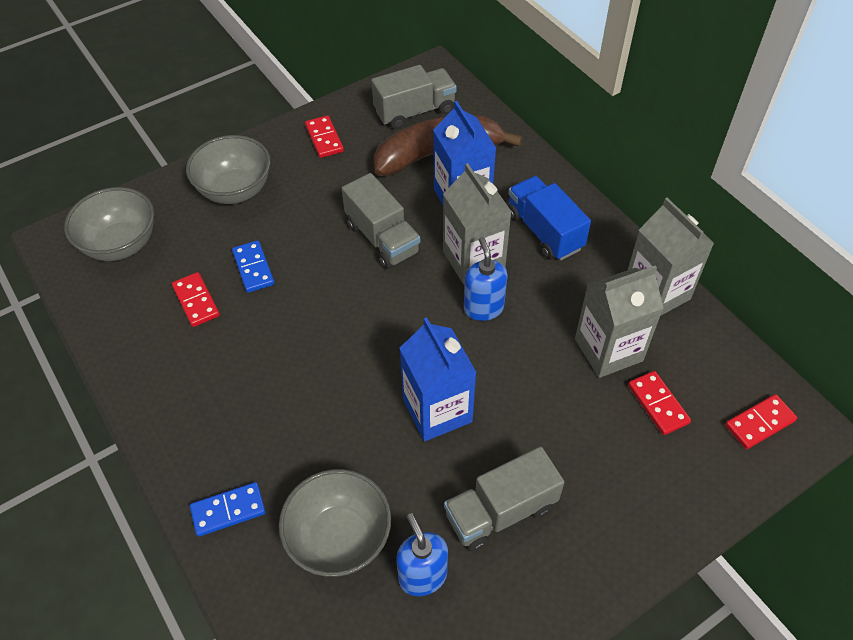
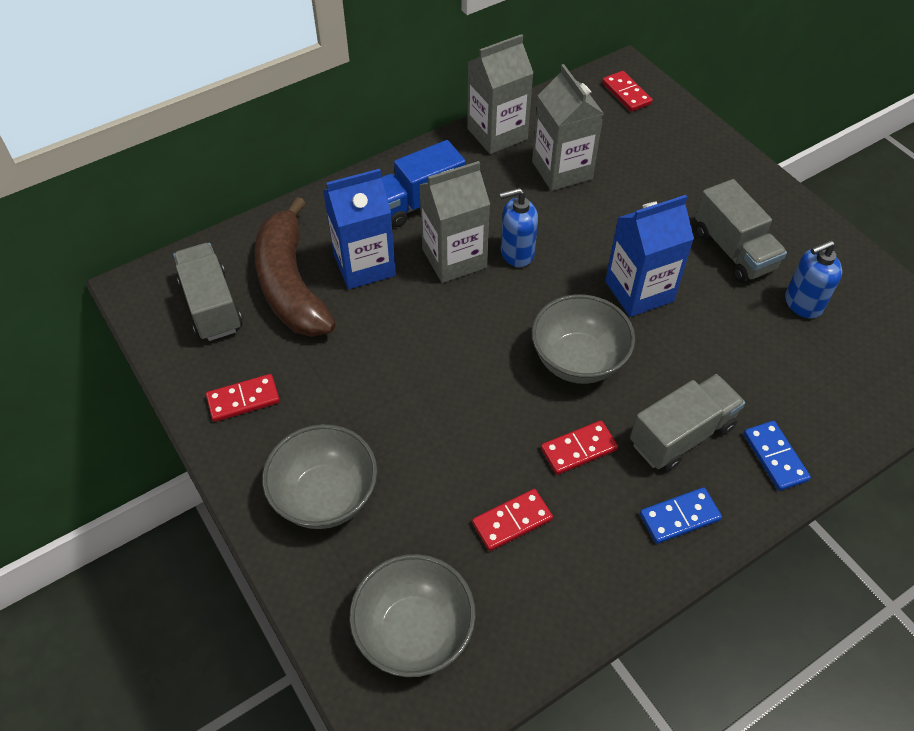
camera: 90 degrees left, 0 degrees up
(253, 268) = (461, 462): blue domino -> blue domino (679, 517)
(339, 539) = (783, 363): grey bowl -> grey bowl (578, 361)
(382, 238) = (420, 336): grey truck -> grey truck (681, 435)
(658, 404) = (615, 146): red domino -> red domino (578, 449)

